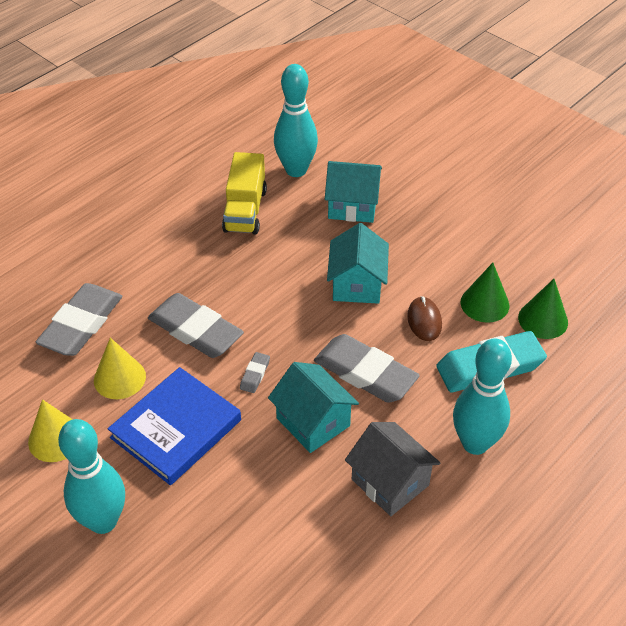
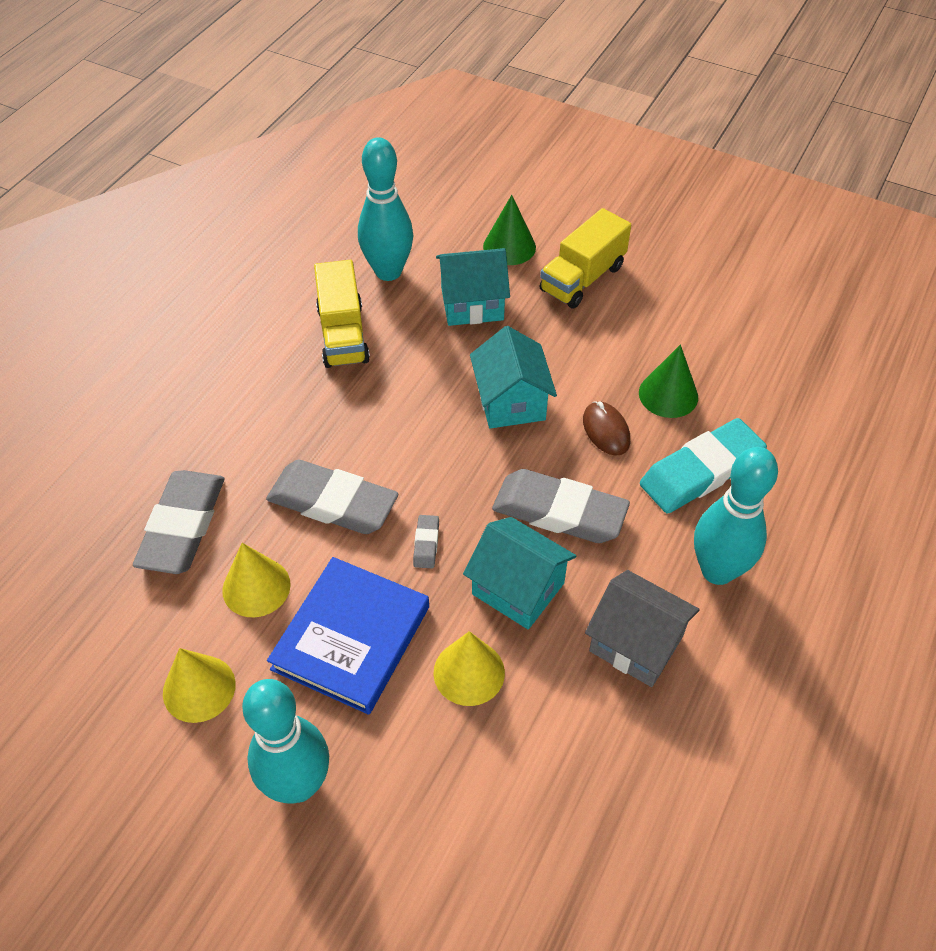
camera: 15 degrees left, 5 degrees up
(254, 473) = (469, 672): none -> yellow cone
(447, 202) = (582, 278): none -> yellow truck
(543, 320) = (740, 400): green cone -> green cone (509, 247)

